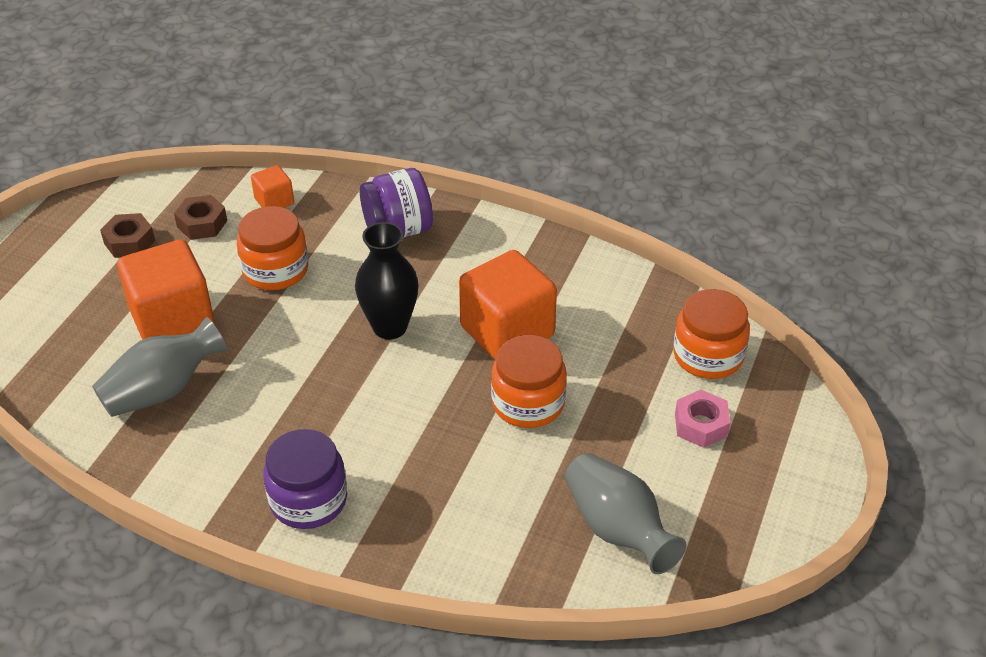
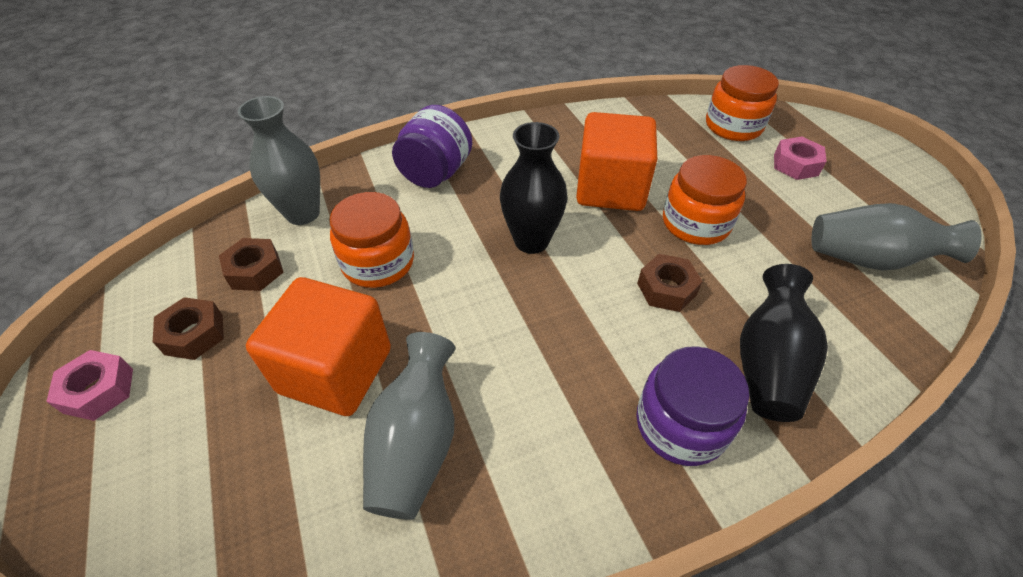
camera: 45 degrees left, 5 degrees up
(57, 241) = (99, 390): none -> pink nut
(274, 201) = (303, 213): orange cube -> grey vase
(416, 518) = (768, 363): none -> black vase
(428, 426) = (666, 289): none -> brown nut

